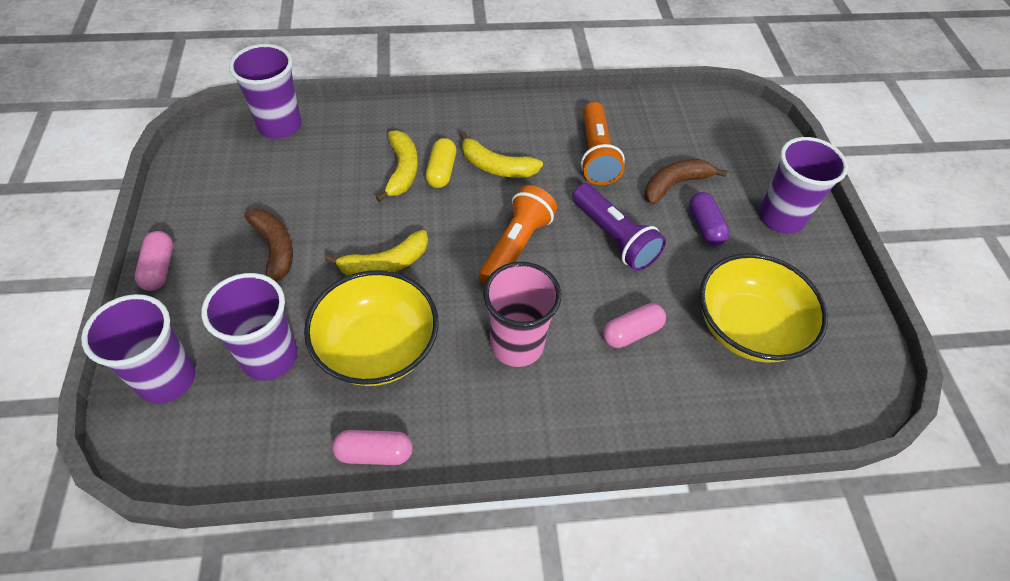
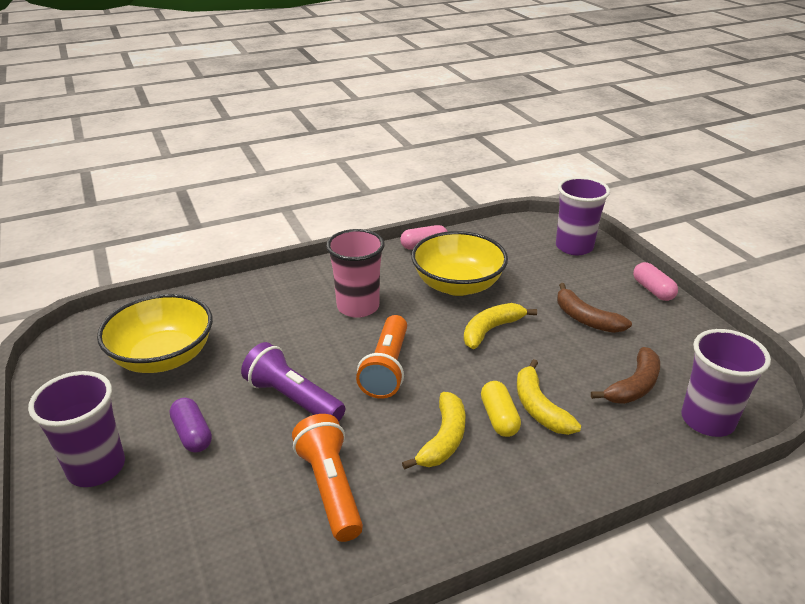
camera: 165 degrees right, 20 degrees down
(270, 357) = (524, 267): purple cup -> none
(496, 166) = (443, 439): yellow banana -> yellow banana turned 105 degrees clockwise
(631, 332) = (267, 332): pink capsule -> none
(675, 184) = (226, 475): brown banana -> brown banana (634, 386)

